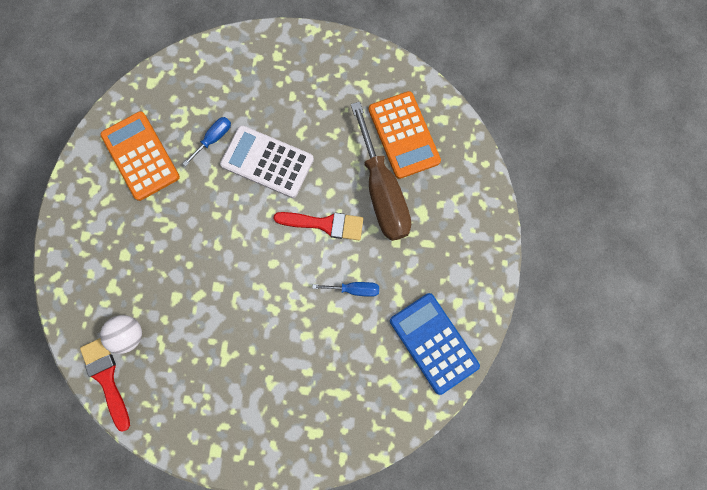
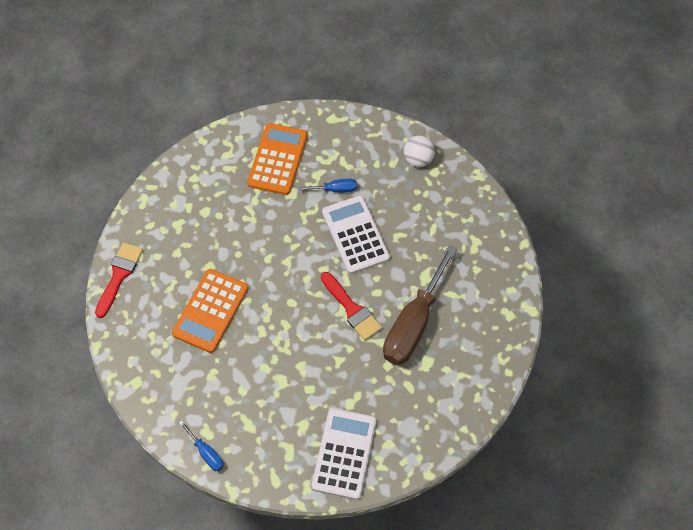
camera: 45 degrees right, 15 degrees down
(129, 334) = (159, 262): white ball -> white ball (418, 159)
(354, 289) = (327, 369): blue screwdriver -> blue screwdriver (206, 453)
(403, 135) = (468, 300): orange calculator -> orange calculator (210, 311)
(433, 343) = (344, 453): blue calculator -> white calculator

